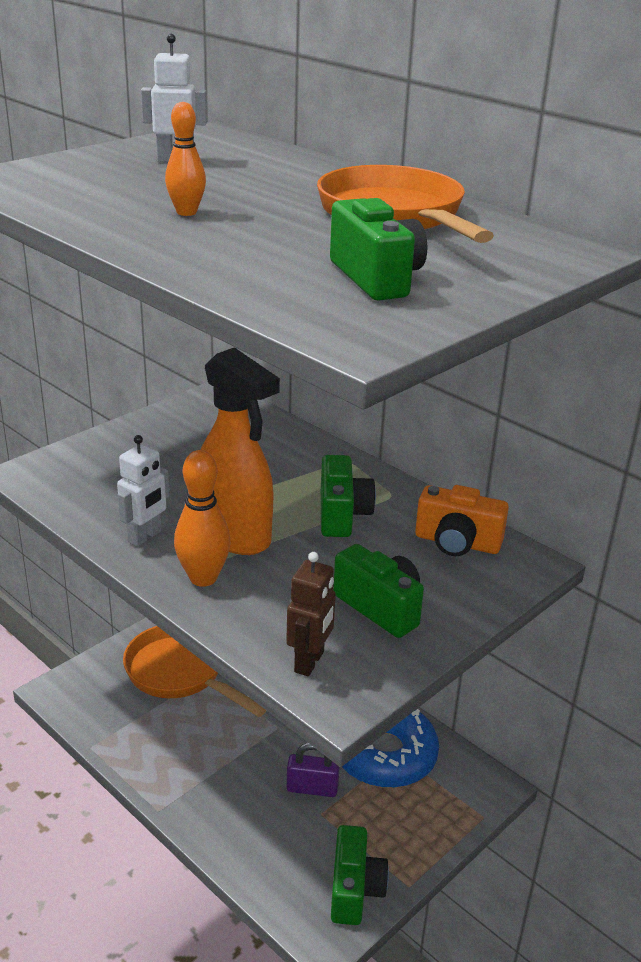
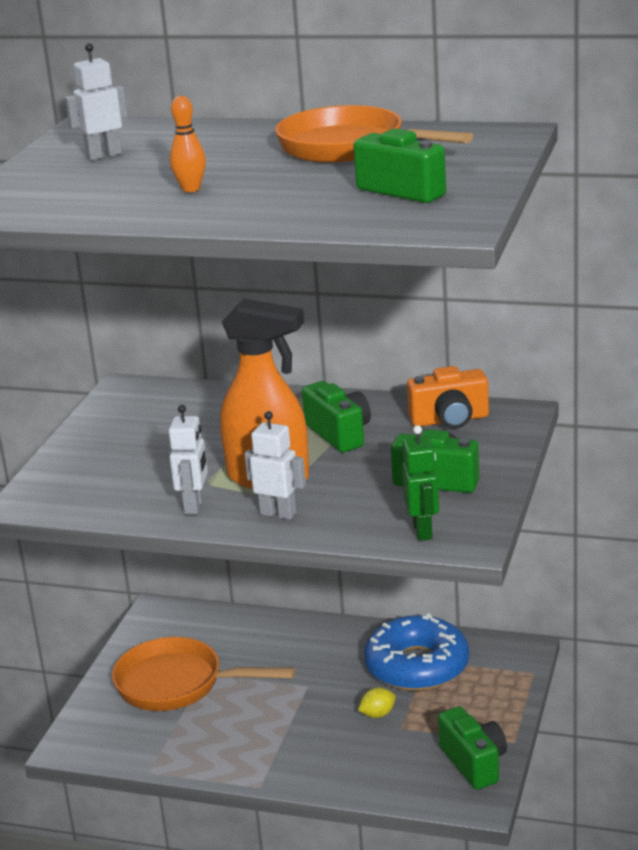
camera: 25 degrees left, 5 degrees down
(203, 578) = (278, 513): orange bowling pin -> white robot
(310, 662) = (423, 531): brown robot -> green robot
(312, 788) = (377, 714): purple padlock -> yellow lemon

